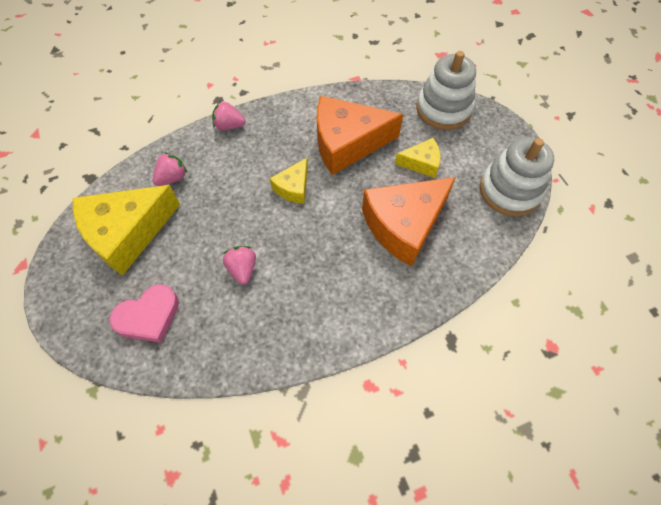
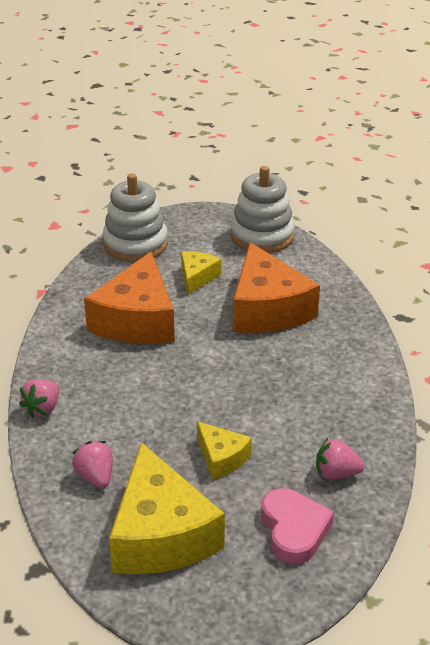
camera: 70 degrees left, 25 degrees down
(242, 269) = (265, 437): pink strawberry -> pink strawberry (336, 473)
(293, 188) = (175, 374): yellow cheese -> yellow cheese (221, 458)

